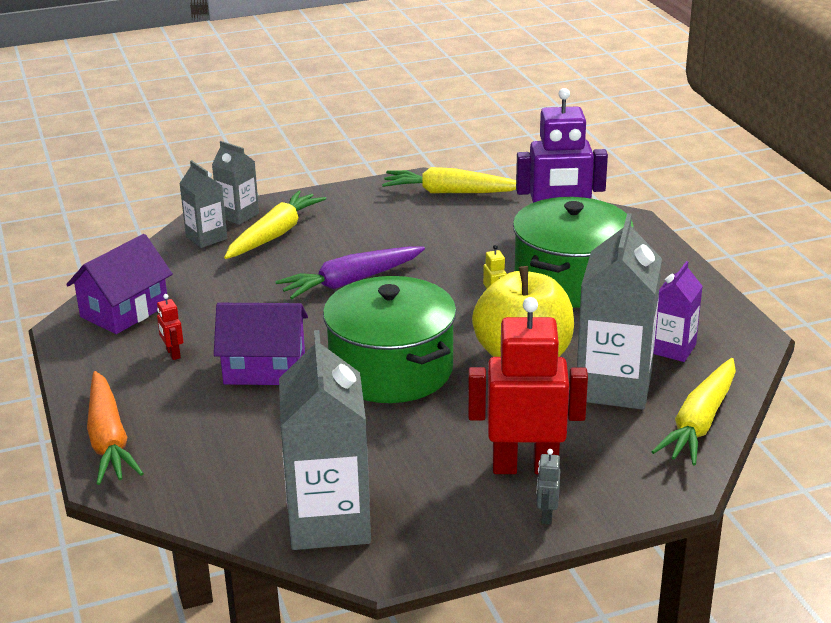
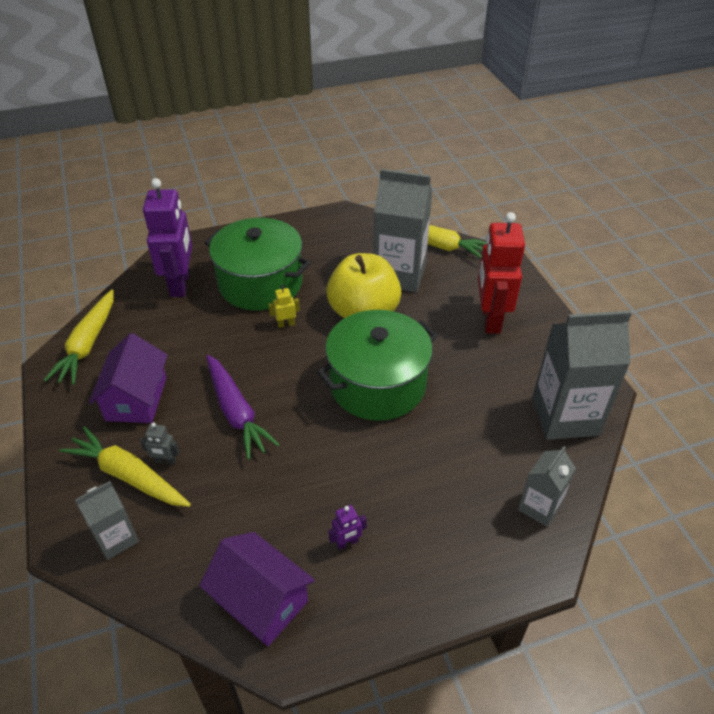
camera: 90 degrees left, 15 degrees up
(108, 440) = (487, 577): orange carrot -> none
(173, 354) = (347, 542): red robot -> purple robot
(238, 215) = (72, 512): grey carton -> grey carton (539, 507)
(264, 368) = (374, 467): purple house -> purple house (136, 399)
(546, 515) = (536, 312): grey robot -> grey robot (165, 461)
(673, 349) = (356, 245): purple carton -> none

